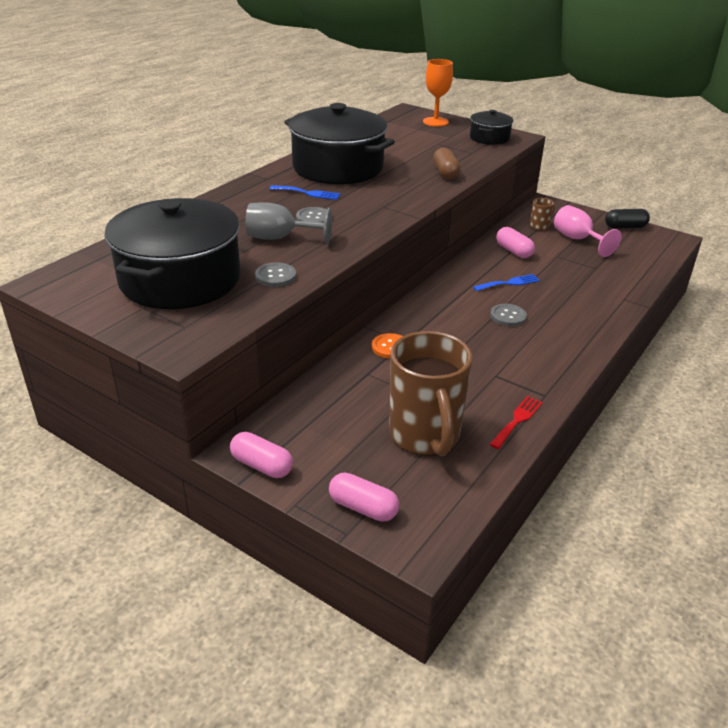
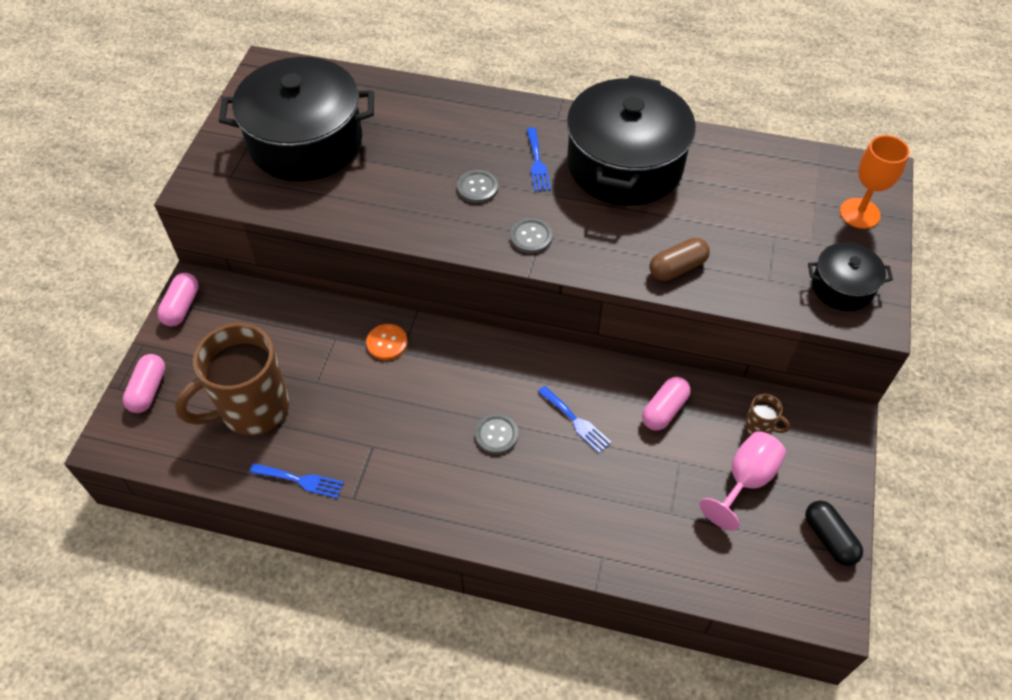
camera: 70 degrees right, 20 degrees up
(275, 276) = (338, 202): grey button -> grey button (531, 237)
(280, 238) = (417, 178): grey goblet -> none
(517, 420) = (301, 480): red fork -> blue fork

